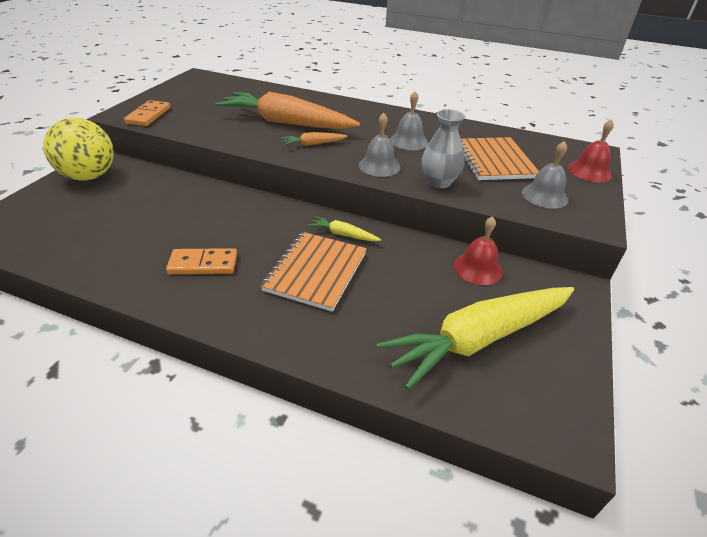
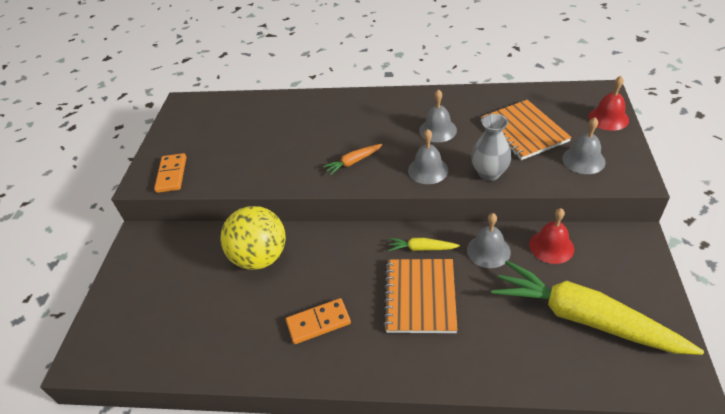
camera: 10 degrees left, 5 degrees up
(89, 176) = (144, 259): yellow ball -> yellow ball (260, 257)
(286, 123) = (312, 142): orange carrot -> none
(409, 254) = (488, 251): none -> grey bell
(478, 339) = (583, 318): yellow carrot -> yellow carrot turned 75 degrees clockwise

